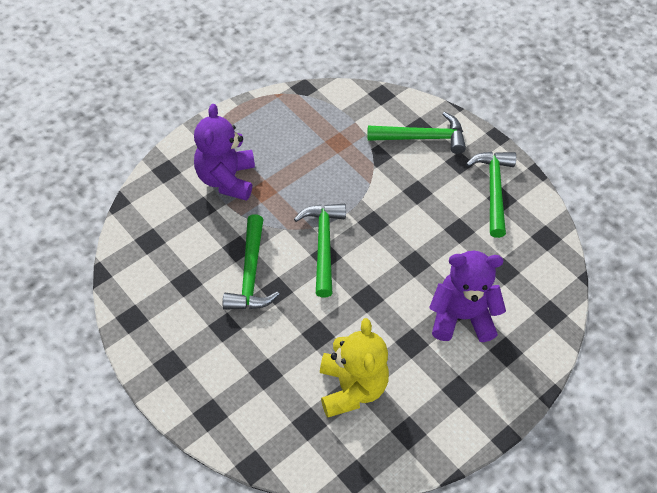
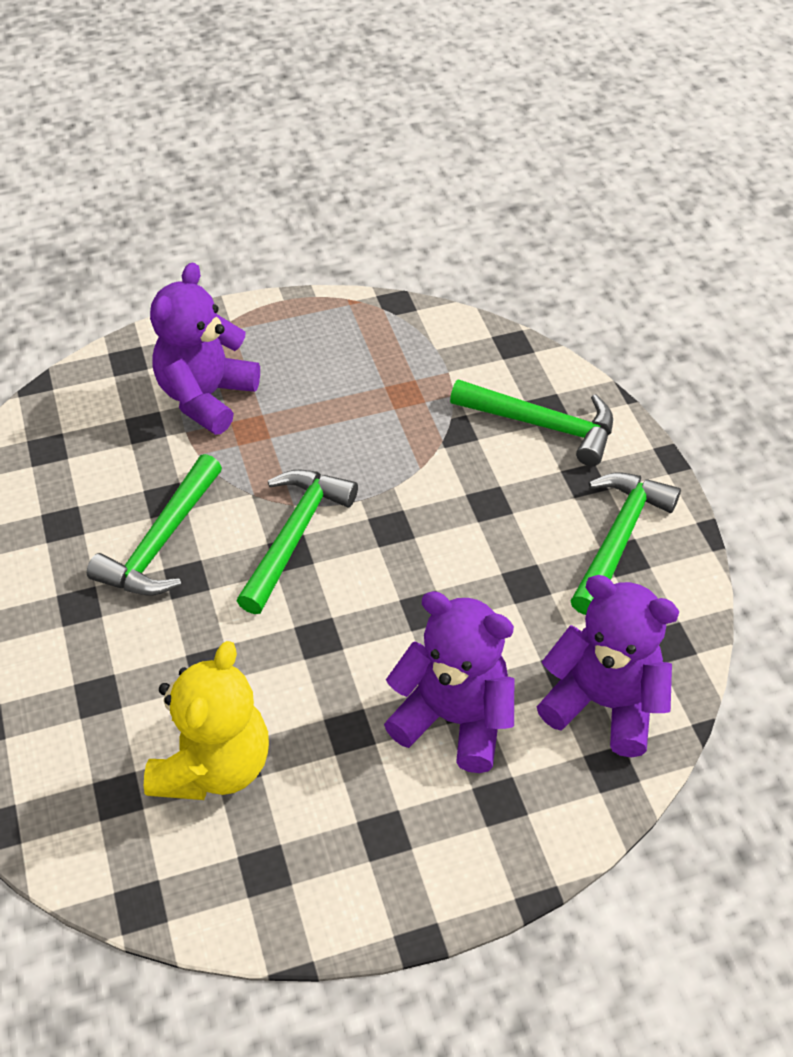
camera: 25 degrees right, 5 degrees down
(530, 281) = (603, 703): none -> purple teddy bear

